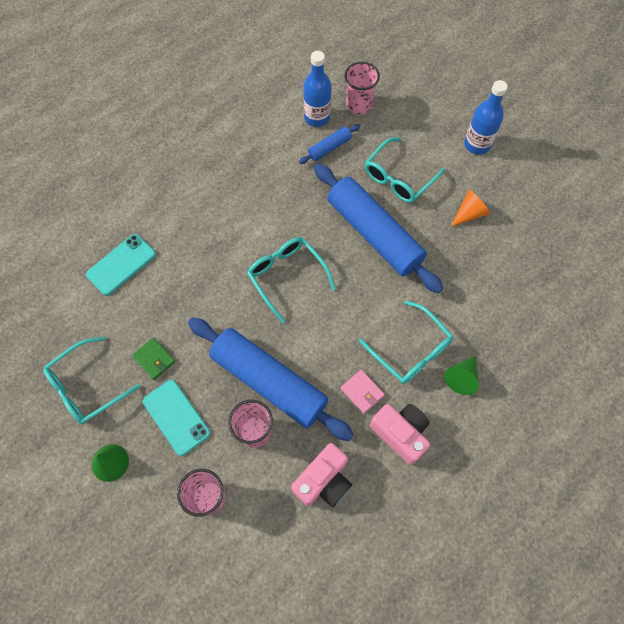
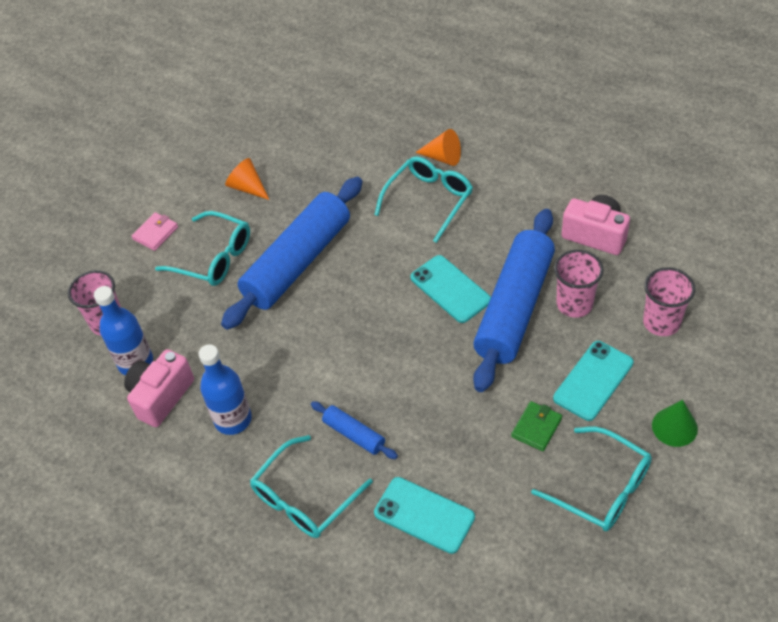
camera: 100 degrees left, 15 degrees down
(286, 276) = (379, 329): turquoise glasses -> turquoise glasses (304, 498)
(306, 338) = (450, 289): none -> turquoise phone
(329, 148) = (183, 336): blue rolling pin -> blue rolling pin (354, 434)
(362, 392) = (491, 228): pink wallet -> pink wallet (155, 233)
(400, 433) = (520, 189): pink camera -> pink camera (161, 396)
(462, 378) = (443, 157): green cone -> orange cone
(477, 144) = (151, 198): blue bottle -> blue bottle (233, 419)

